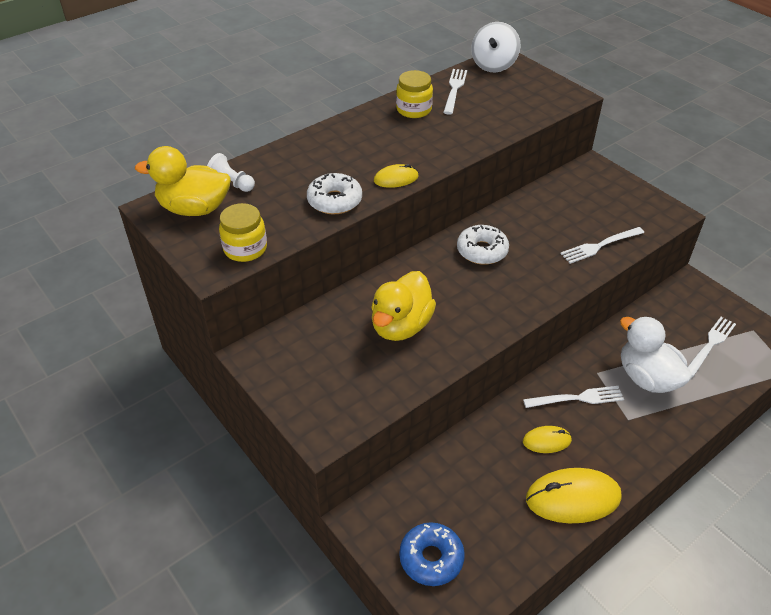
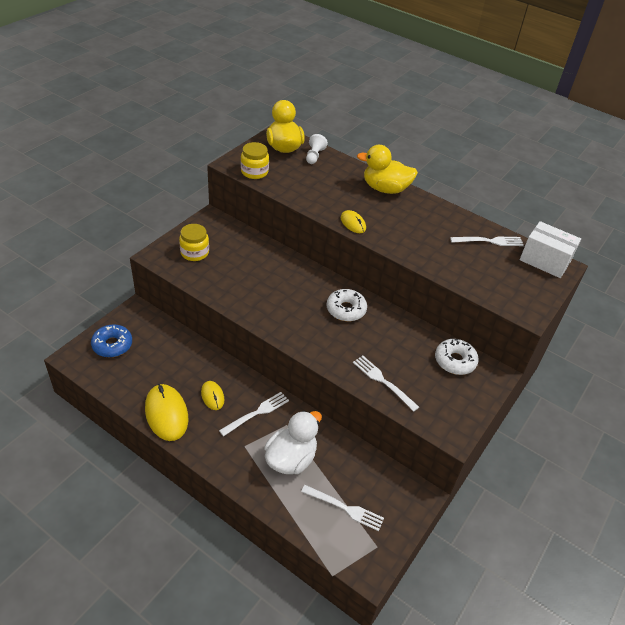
camera: 70 degrees right, 0 degrees up
(334, 201) = (315, 199): white donut -> white donut (455, 361)
(401, 326) = (253, 276): yellow duck -> yellow duck (385, 189)
(414, 110) = (446, 222): yellow jar -> yellow jar (194, 253)
(493, 65) = (544, 261): white spinning top -> white box
(577, 398) = (257, 413): white fork -> white fork turned 105 degrees counterclockwise

